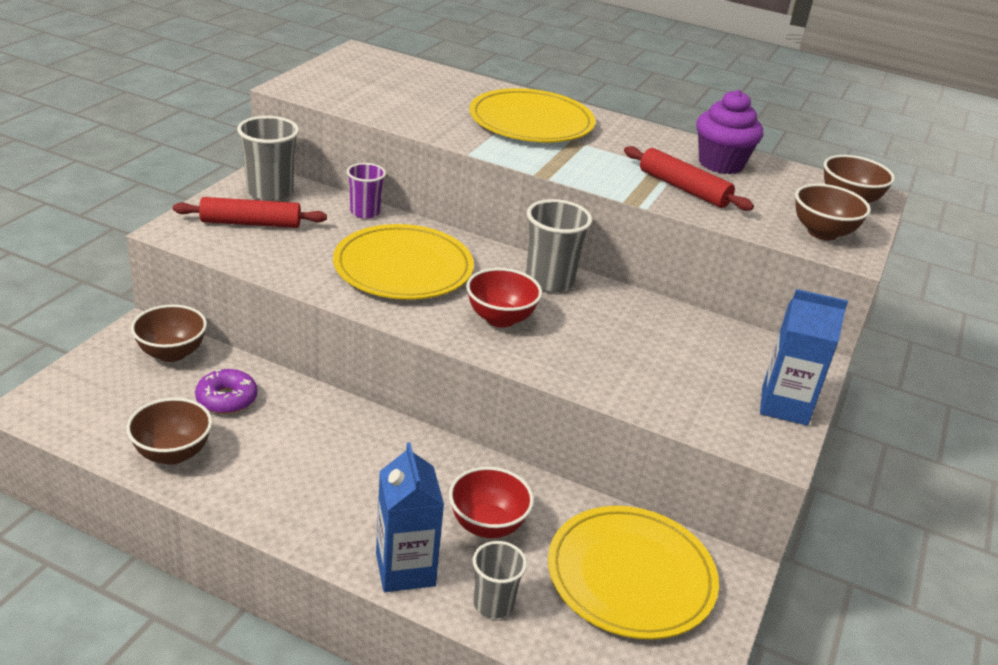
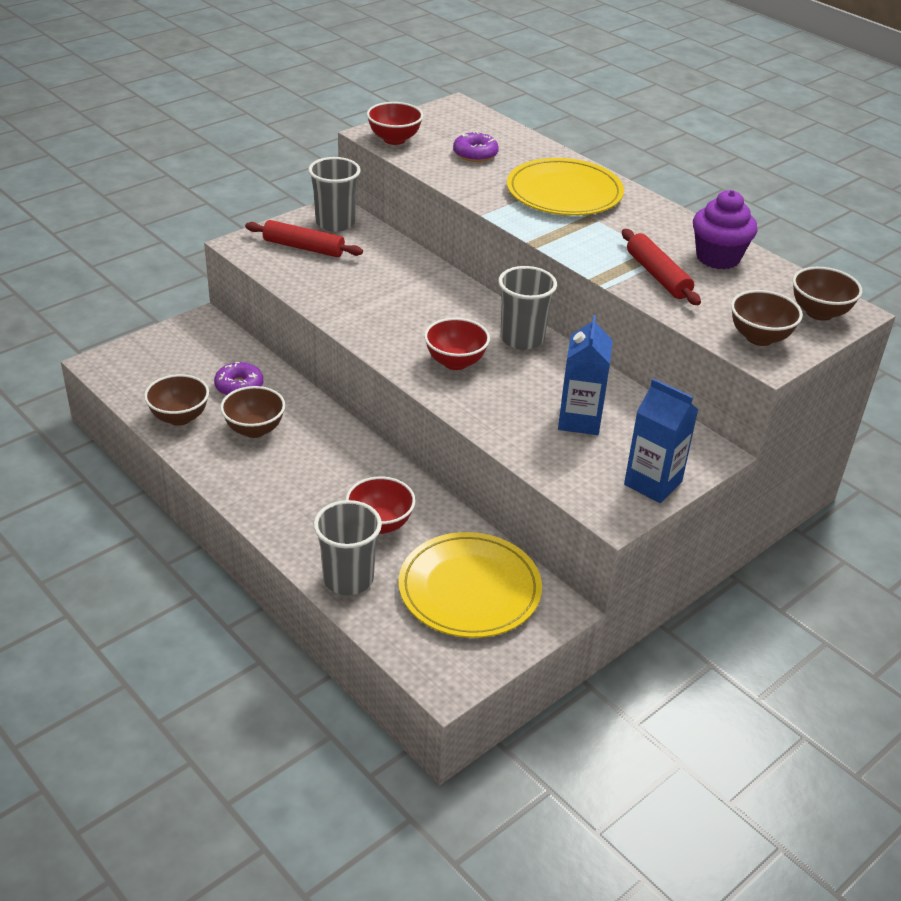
camera: 25 degrees right, 5 degrees up
(172, 353) = (218, 343): brown bowl -> brown bowl (254, 429)
(319, 90) = (394, 139): none -> red bowl
(365, 212) = (403, 253): purple cup -> none
(403, 267) = (403, 305): yellow plate -> none
(405, 569) = (298, 538): blue carton -> blue carton (579, 420)
(414, 95) = (475, 154): none -> purple donut
(493, 604) = (348, 579): grey cup -> grey cup, size x1.55

